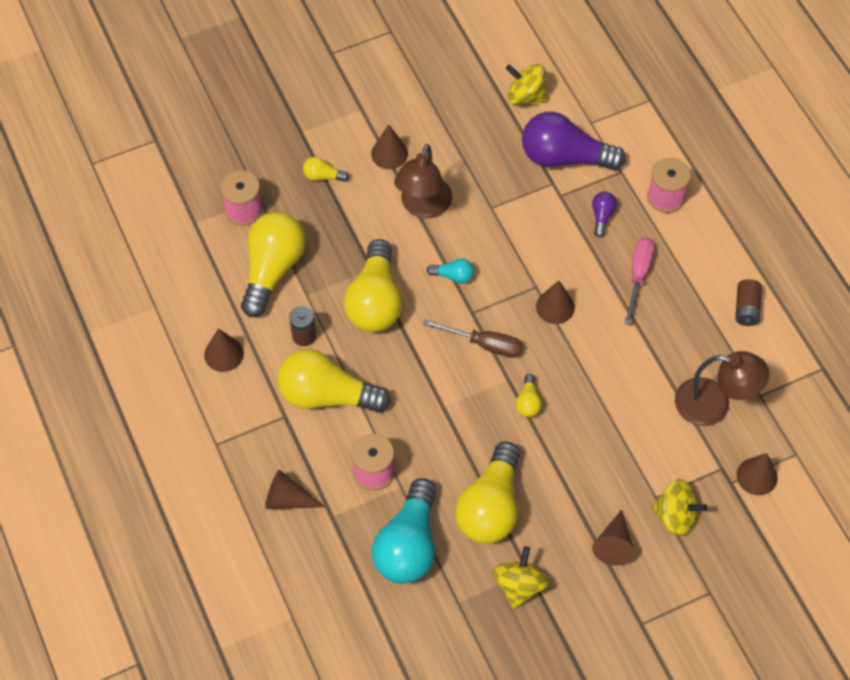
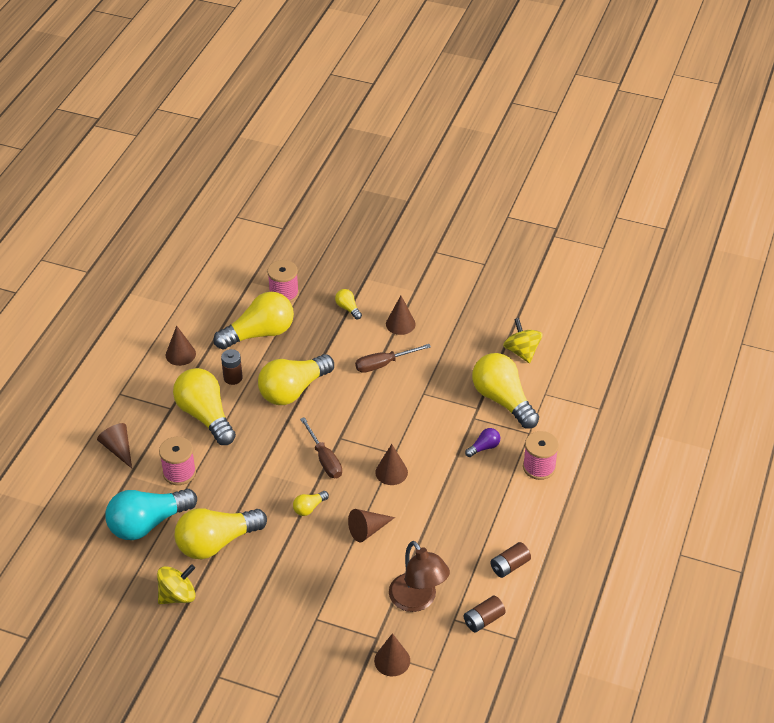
camera: 45 degrees right, 15 degrees down
(423, 207) = (383, 364): brown lamp -> brown screwdriver
(453, 276) = (354, 411): turquoise light bulb -> none
(564, 157) = (502, 400): purple light bulb -> yellow light bulb
(614, 544) = (258, 621): brown cone -> brown cone (368, 530)
(638, 275) = (464, 495): pink screwdriver -> none
(675, 516) = (314, 638): yellow spinning top -> none
(782, 375) = (483, 620): none -> brown battery

